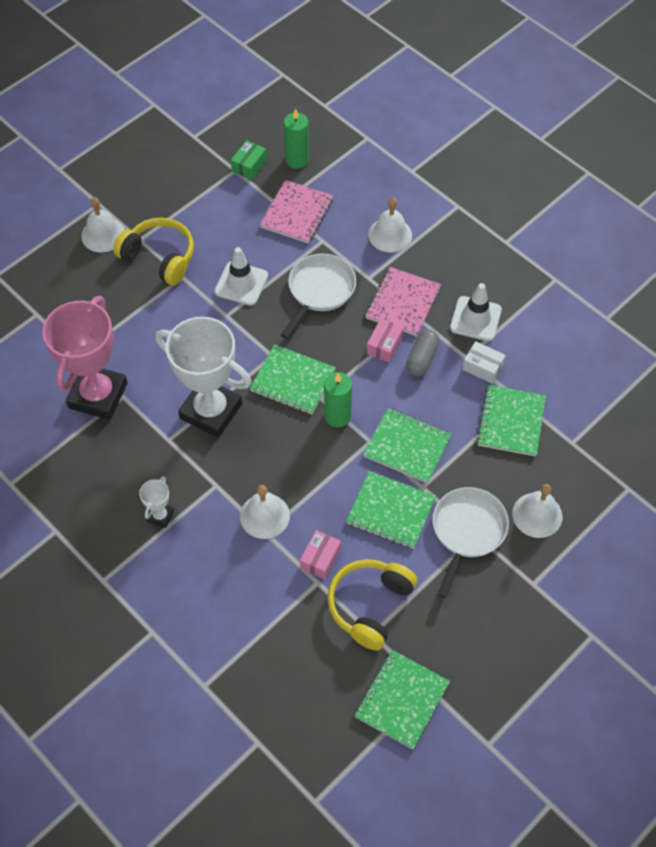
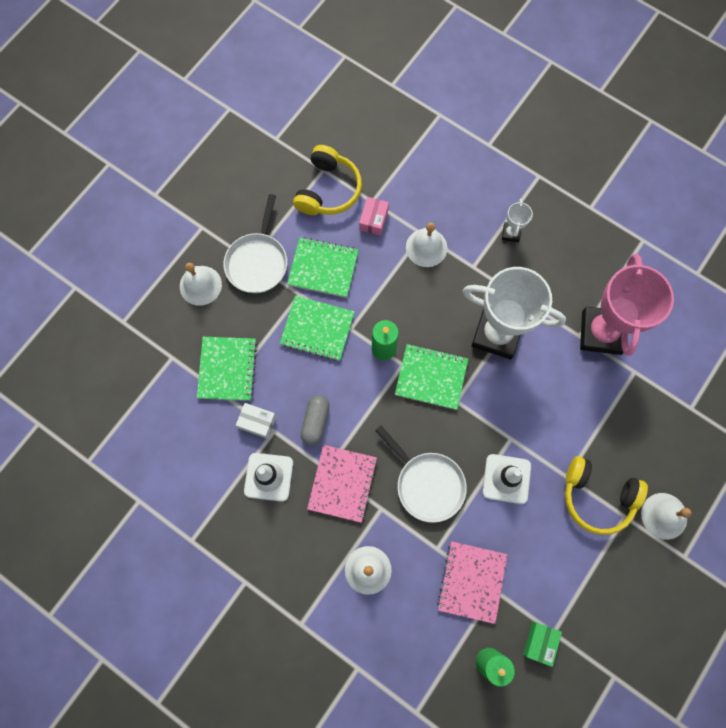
camera: 170 degrees right, 15 degrees up
(319, 291) = (427, 484): white pan -> white pan turned 60 degrees counterclockwise
(384, 345) = (353, 430): pink box -> none
(401, 700) = (294, 127): green notebook -> none

